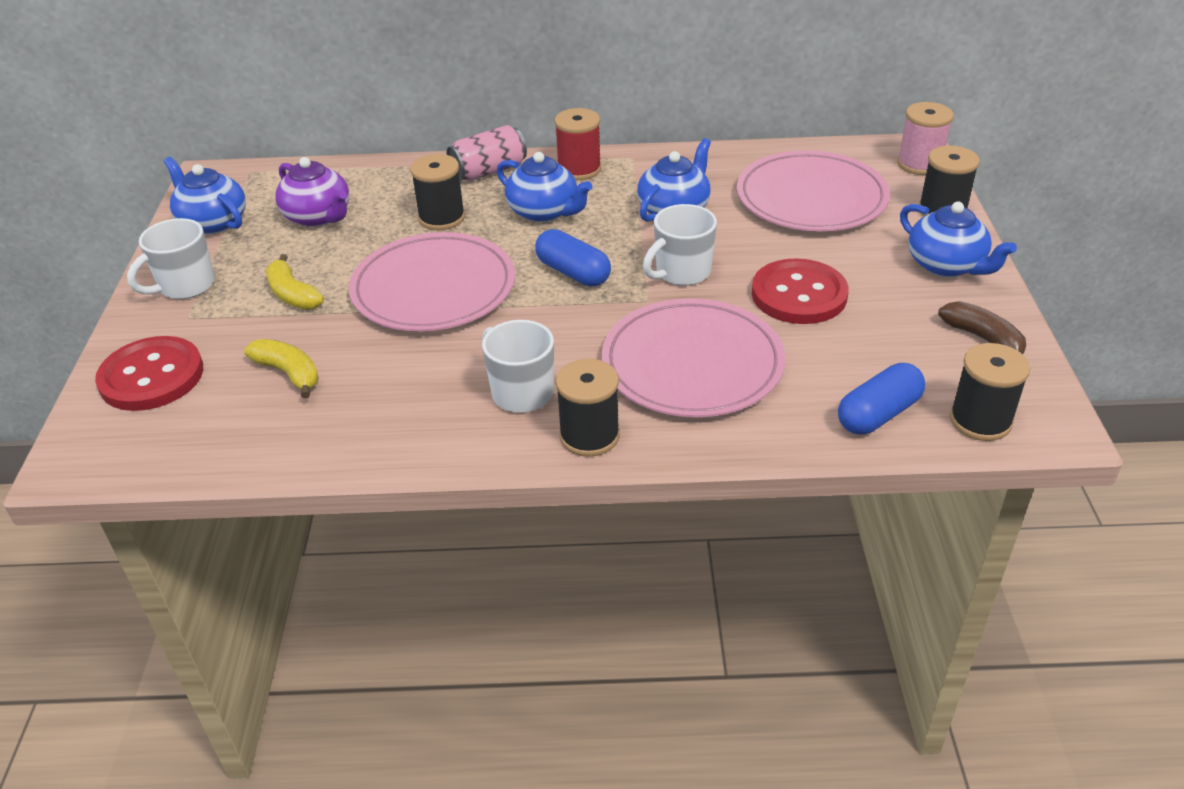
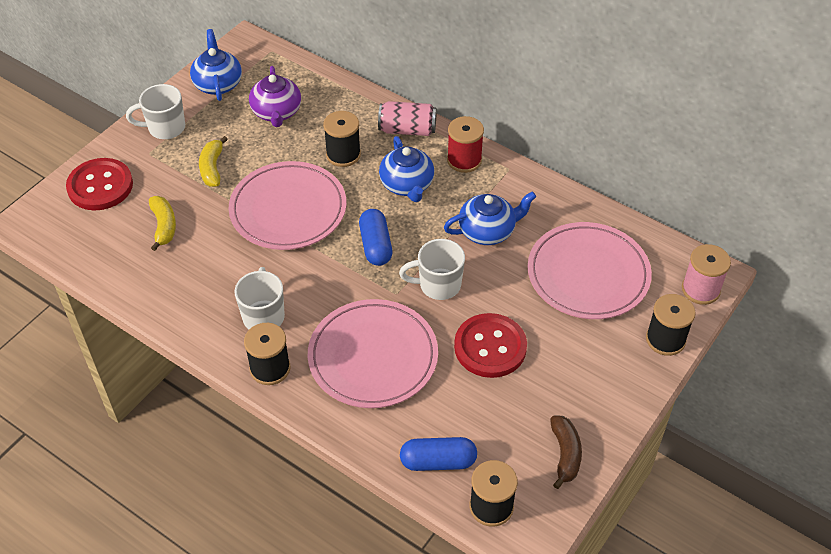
camera: 35 degrees right, 10 degrees up
(947, 265) = (612, 385): blue teapot -> none

